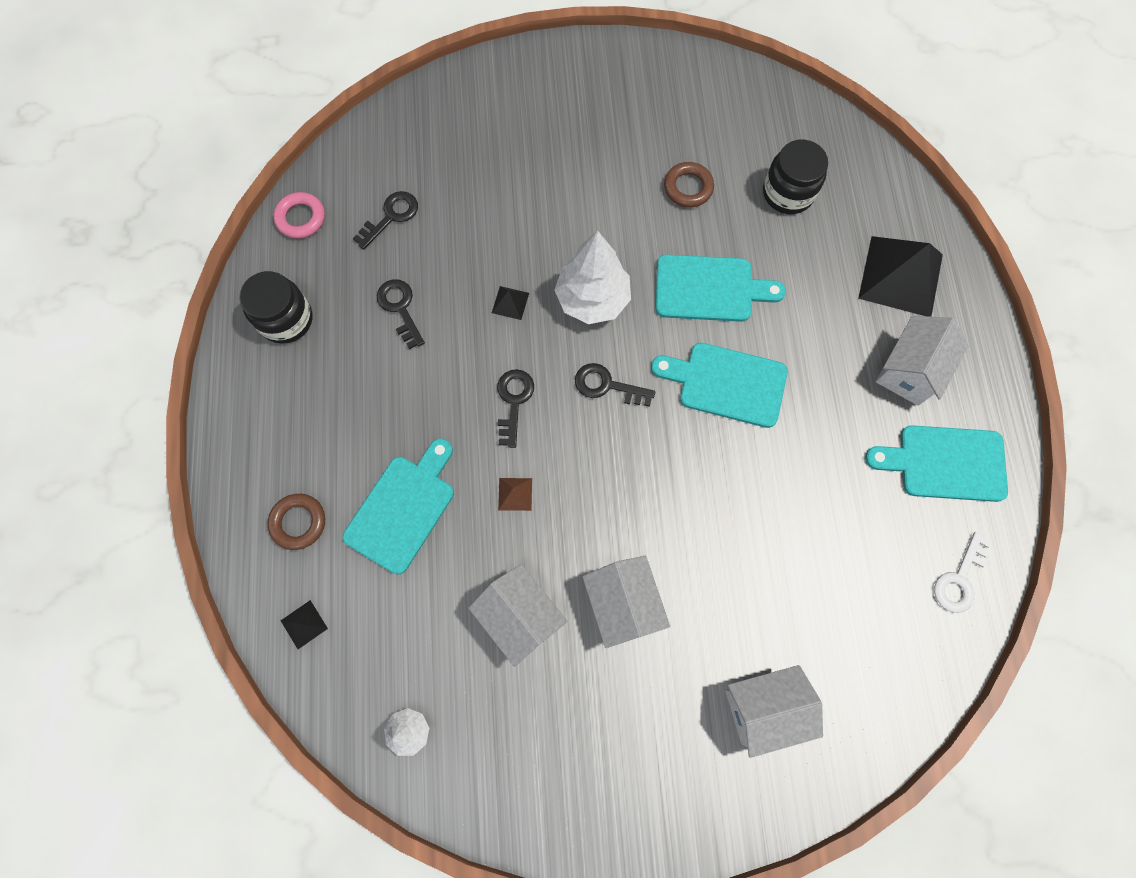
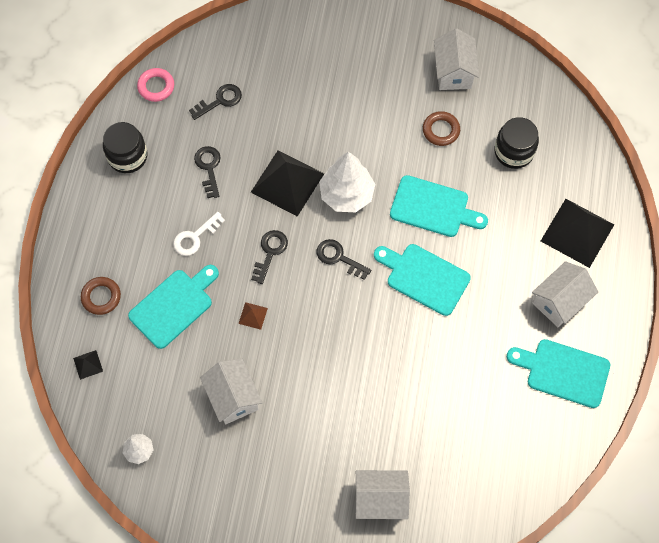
camera: 15 degrees right, 5 degrees down
(510, 303) = (287, 183): black pyramid -> black pyramid, size x2.39
(622, 604) = (305, 407): white house -> white house (453, 72)
(959, 579) = (546, 452): white key -> white key (195, 237)

